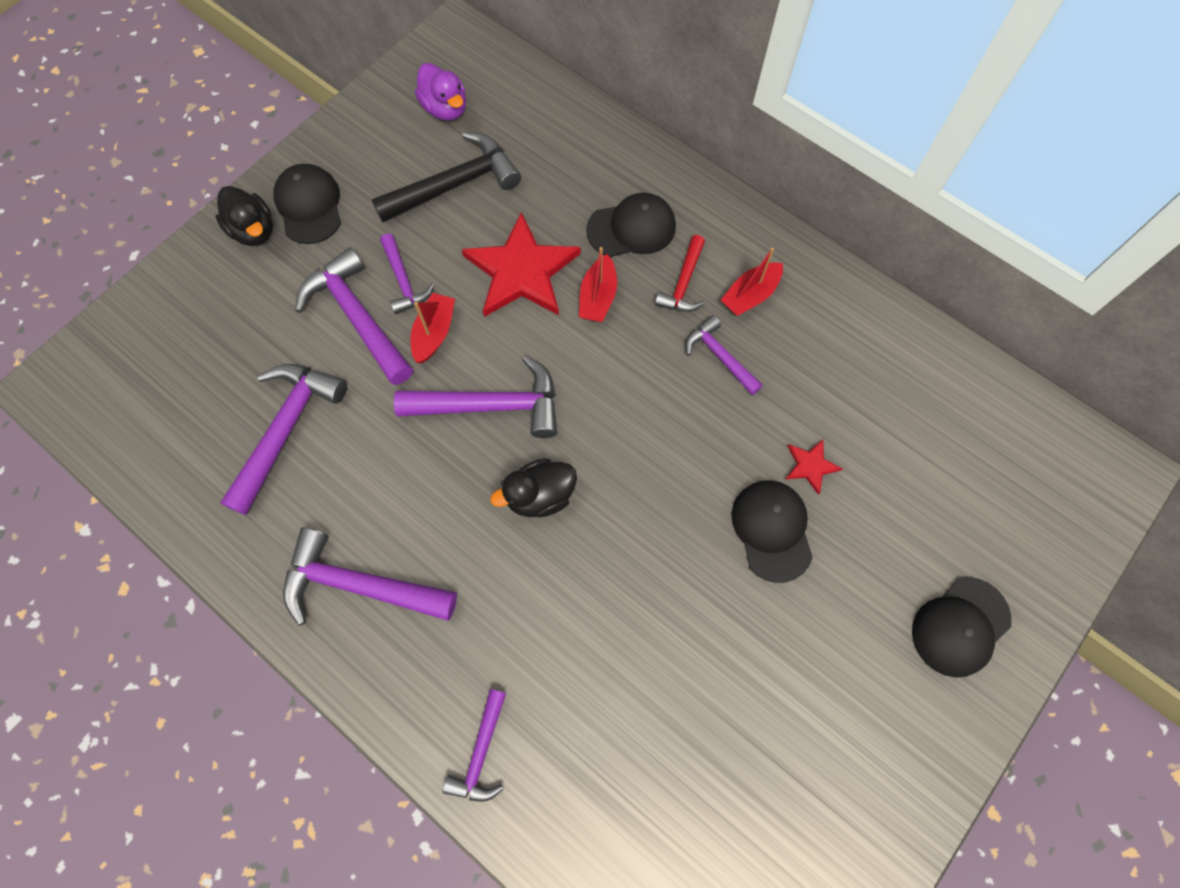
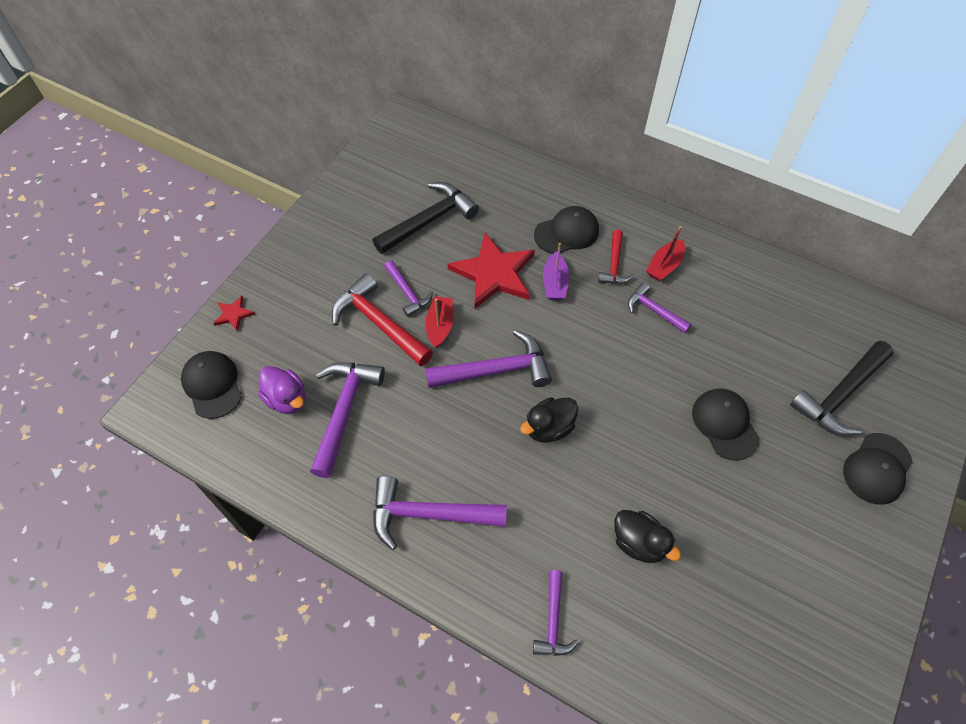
camera: 10 degrees left, 10 degrees down
(254, 230) = (284, 274): black duck -> black duck (639, 543)
(309, 206) = (322, 250): black cap -> black cap (212, 385)
(357, 317) = (379, 323): purple hammer -> red hammer
(445, 108) = (408, 170): purple duck -> purple duck (287, 399)
(598, 297) = (555, 283): red boat -> purple boat
(810, 466) = (740, 375): red star -> red star (233, 314)
(938, 516) = (840, 395): none -> black hammer

